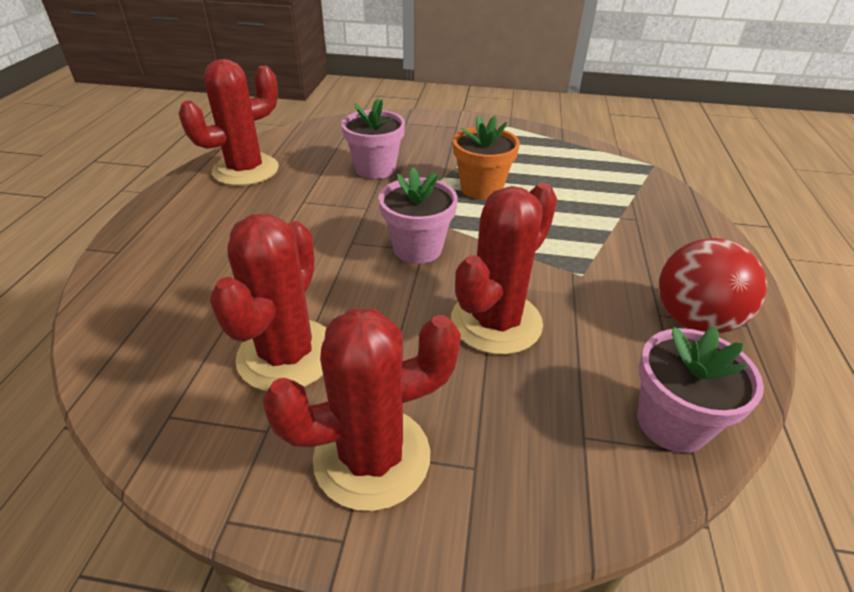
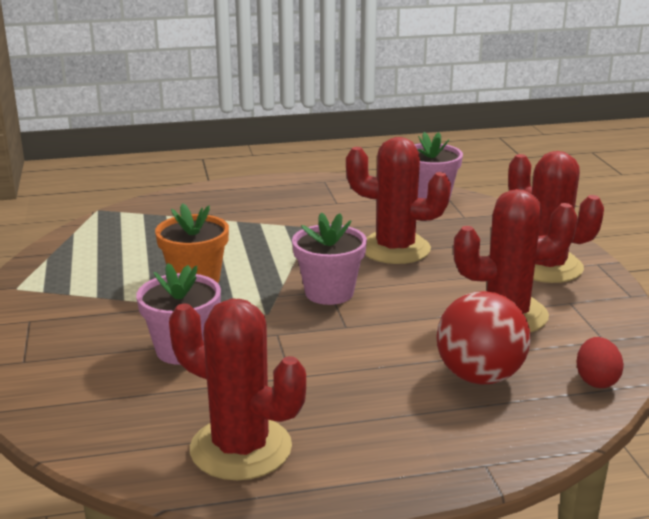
camera: 110 degrees left, 15 degrees down
(120, 365) = (596, 380): none -> red egg
(693, 320) = (333, 193): red ball -> red ball (479, 376)

